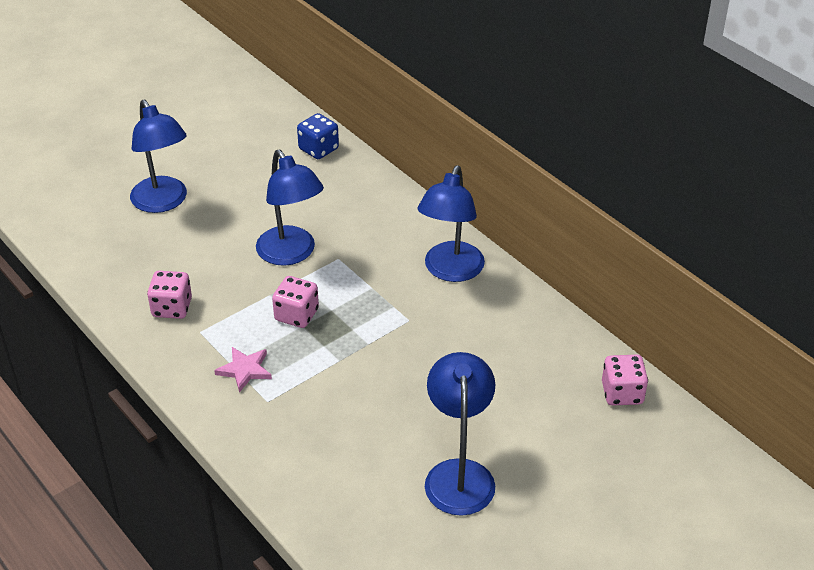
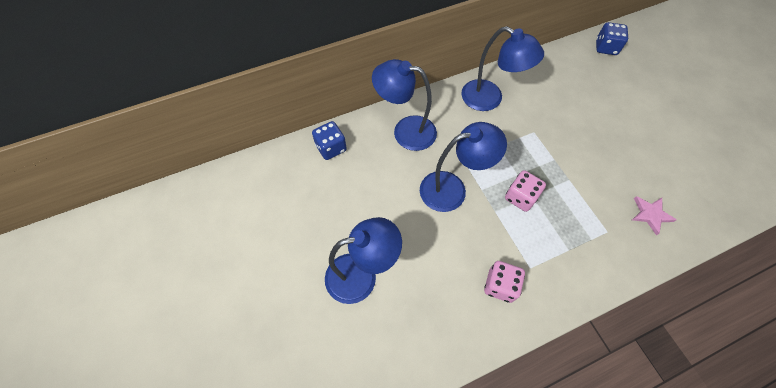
camera: 75 degrees left, 20 degrees up
(245, 370) = (575, 241): pink star -> pink star (650, 214)
(459, 474) = (671, 136): blue lamp -> blue lamp (405, 131)
(622, 393) = (606, 48): pink dice -> blue dice

